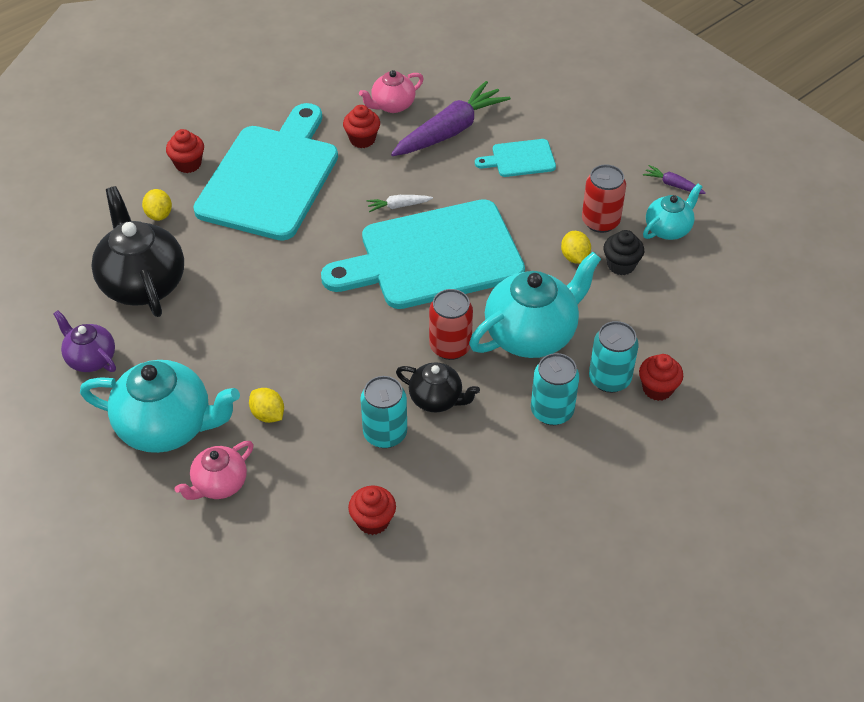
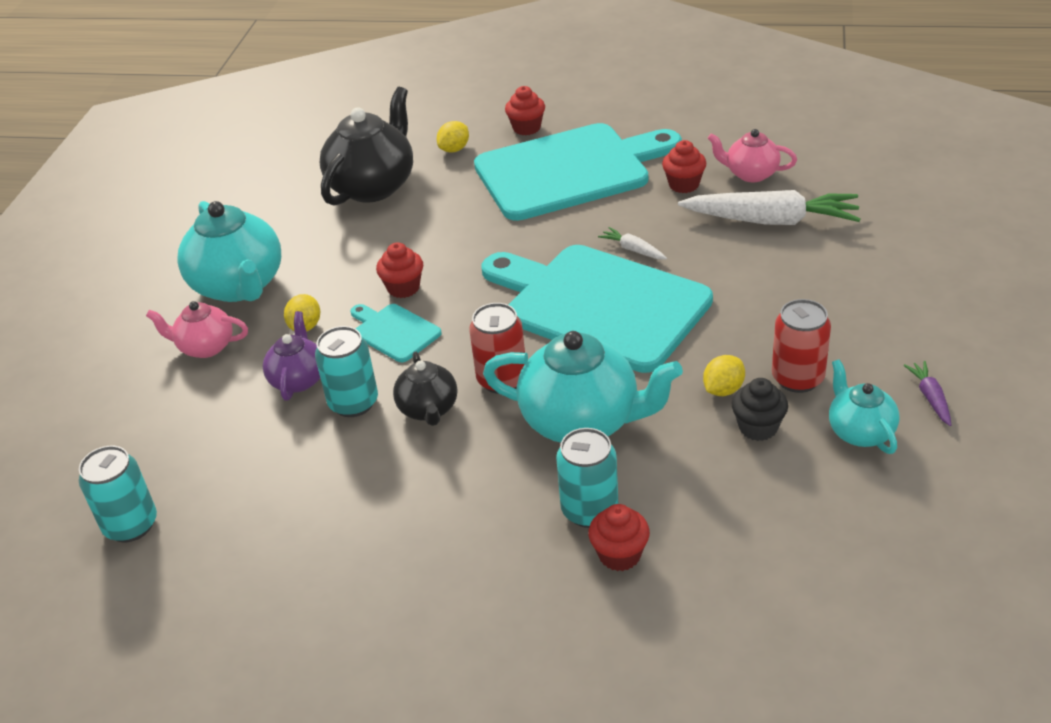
camera: 55 degrees right, 10 degrees down
(91, 358) = (270, 211): purple teapot -> purple teapot (298, 379)
(373, 521) = (246, 455): red cupcake -> red cupcake (403, 288)
(450, 131) = (771, 220): purple carrot -> white carrot
(520, 159) = (801, 279): turquoise cutting board -> turquoise cutting board (394, 331)
(552, 411) = (499, 493): turquoise can -> turquoise can (131, 525)
(668, 229) = (860, 432): turquoise teapot -> turquoise teapot turned 120 degrees counterclockwise

